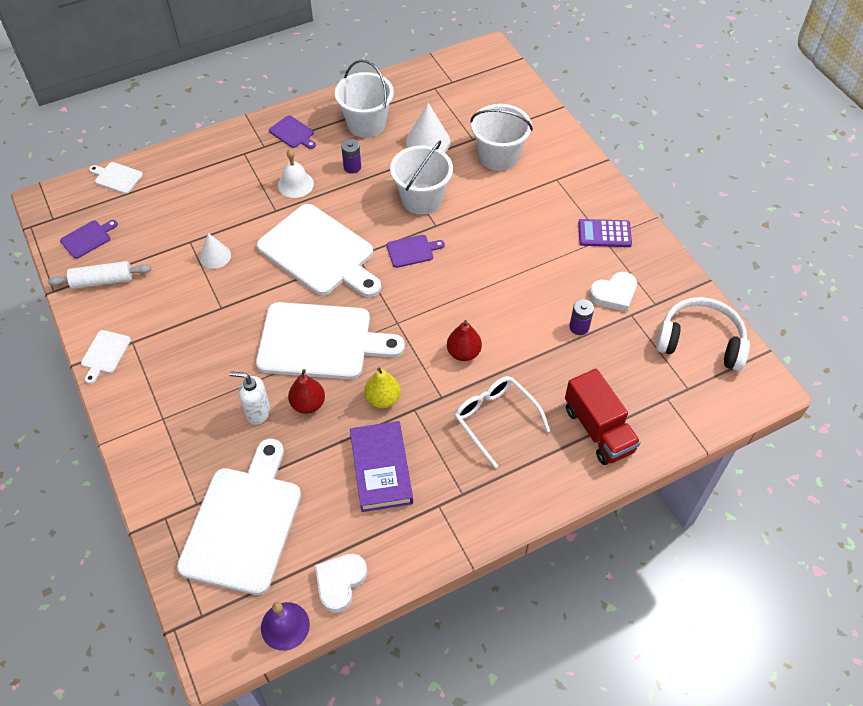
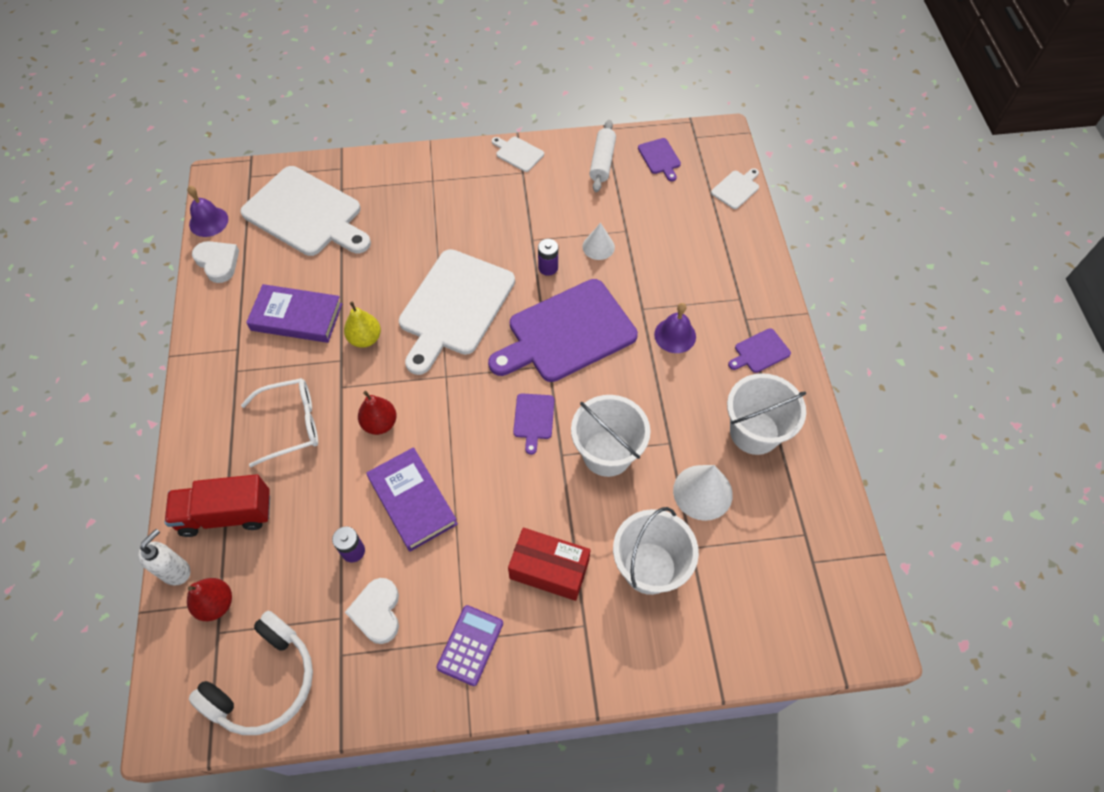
camera: 110 degrees right, 5 degrees up
(257, 412) = (403, 243): white soap dispenser -> white soap dispenser (176, 571)
(295, 184) = (675, 335): white bell -> purple bell
(308, 404) = (391, 281): red pear -> red pear (216, 604)
(319, 252) = (567, 333): white cutting board -> purple cutting board
(352, 167) = (684, 397): purple battery -> purple battery (548, 267)
(520, 304) = (412, 501): none -> purple book
(528, 207) = (549, 569): none -> red box

